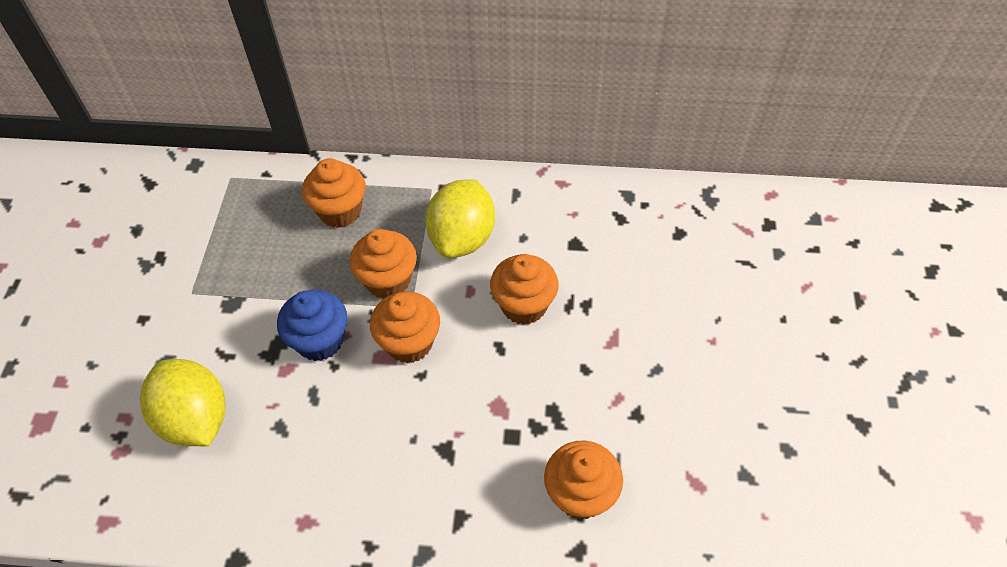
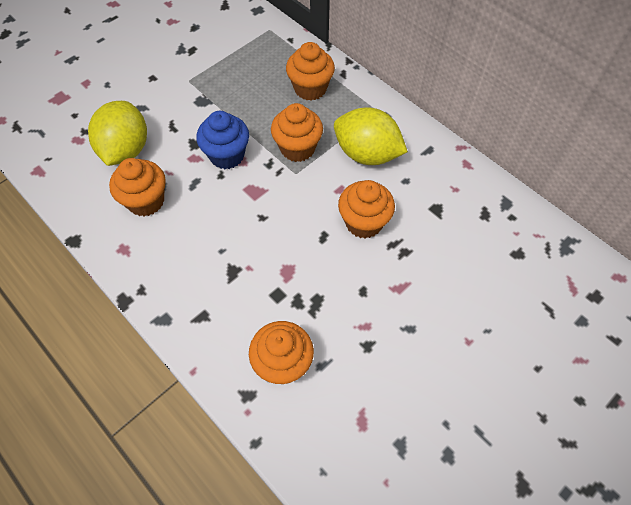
camera: 40 degrees right, 5 degrees up
(409, 343) = (273, 193): orange cupcake -> orange cupcake (146, 201)
(462, 238) = (367, 154): yellow lemon -> yellow lemon turned 60 degrees clockwise

